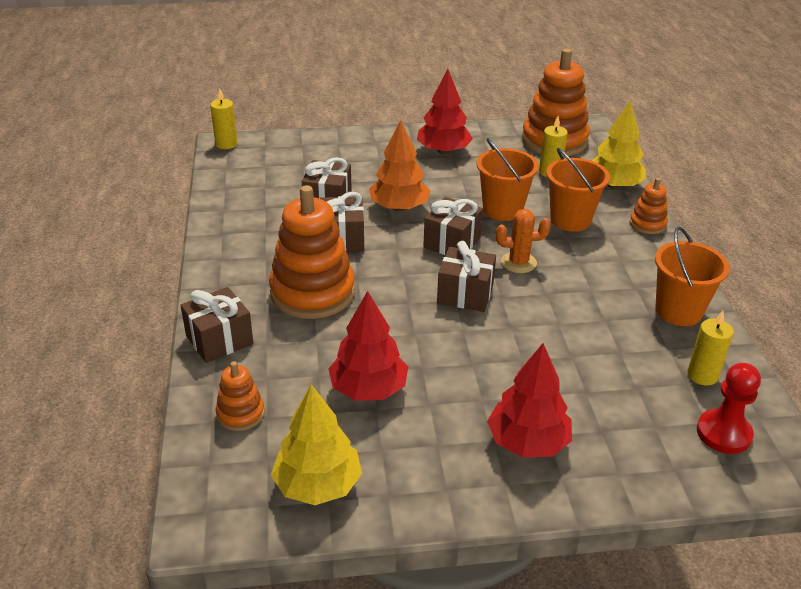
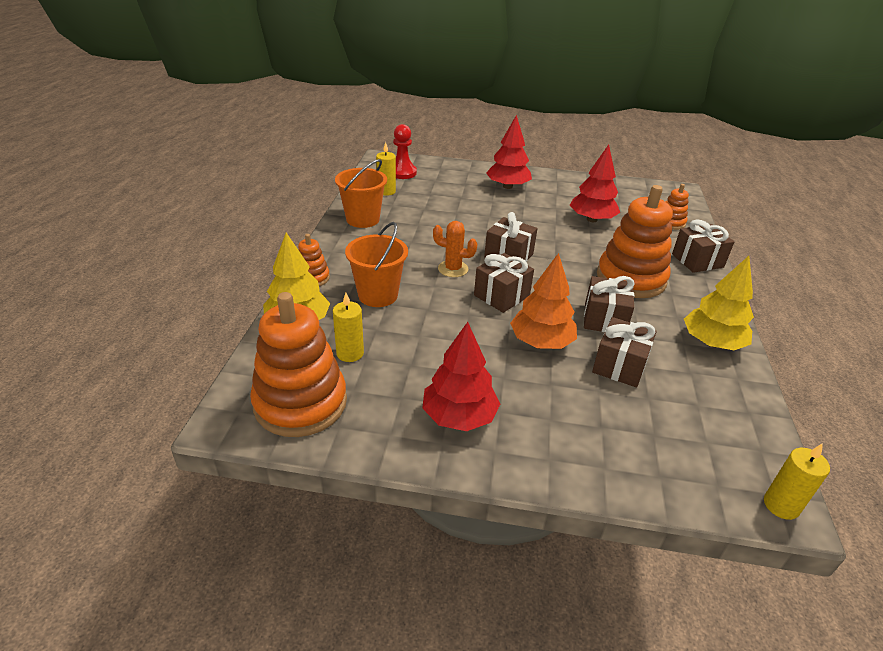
camera: 165 degrees left, 0 degrees up
(318, 485) = (622, 192): yellow tree -> yellow tree (712, 343)
(502, 209) = (435, 318): orange bucket -> none

